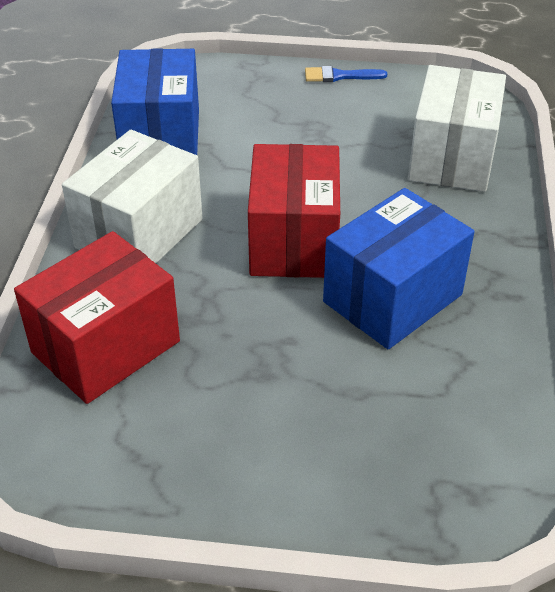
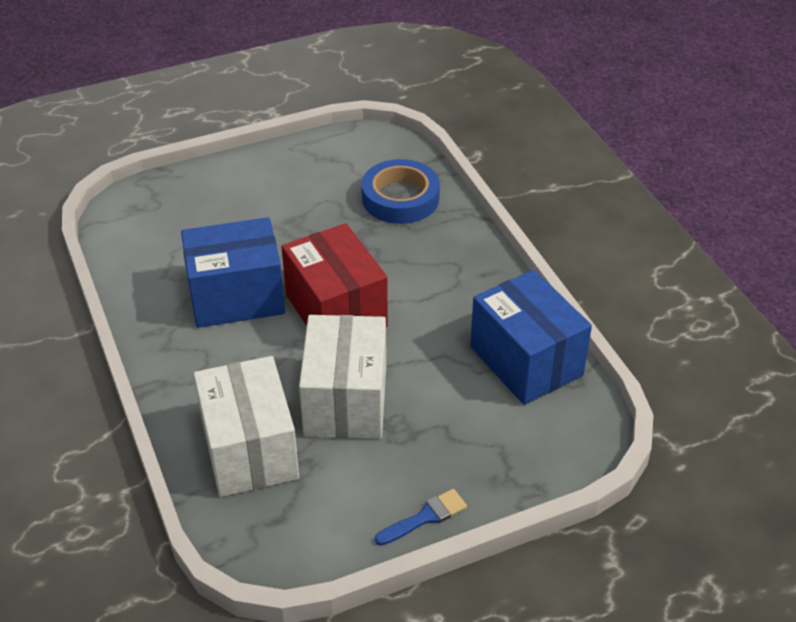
camera: 150 degrees right, 0 degrees up
(106, 347) = (400, 198): red box -> blue tape
(139, 233) = (454, 272): white box -> white box (346, 401)
(392, 298) = (236, 297): blue box -> blue box turned 60 degrees clockwise

